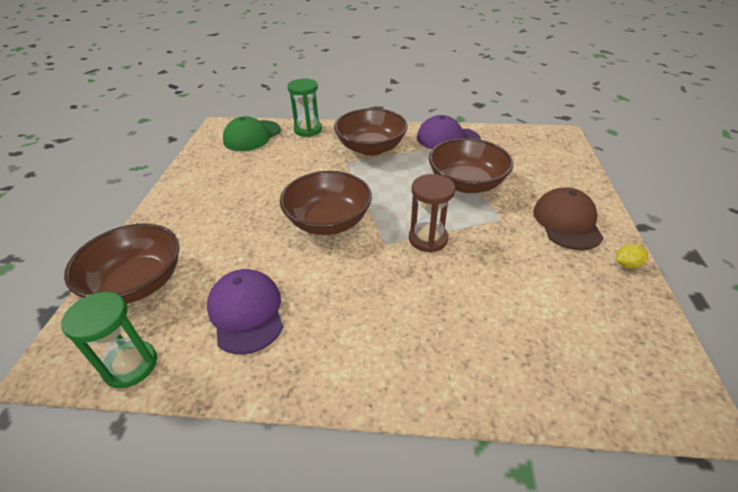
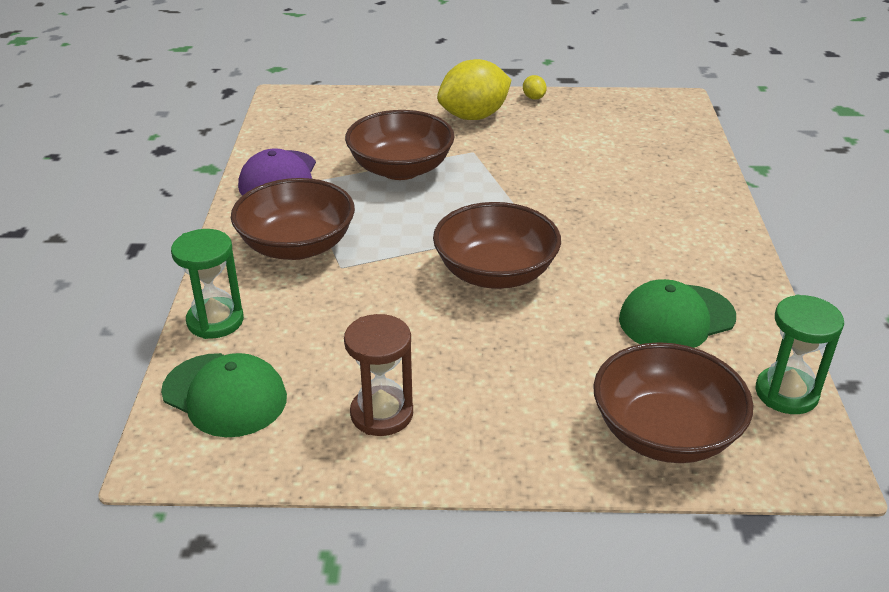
camera: 95 degrees left, 5 degrees down
(246, 312) = (676, 318): purple cap -> green cap
(428, 239) = (518, 198): brown hourglass -> brown hourglass (381, 414)
(567, 222) = (474, 116): brown cap -> yellow lemon

